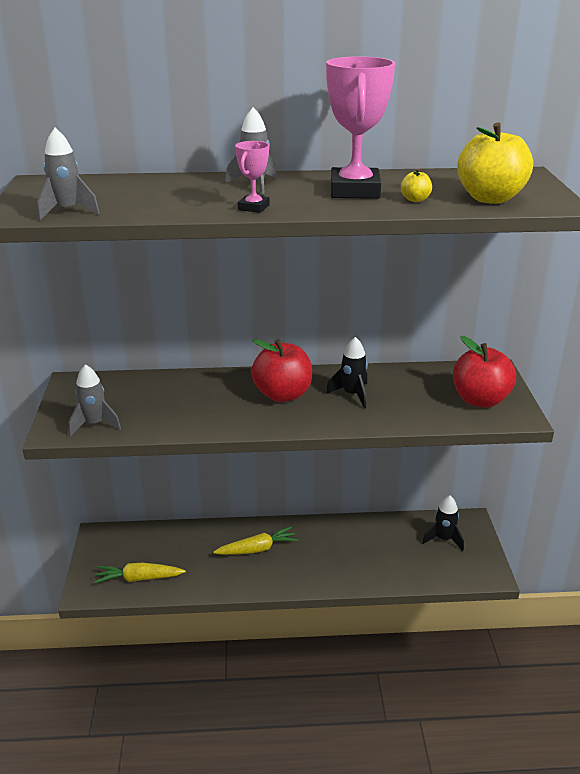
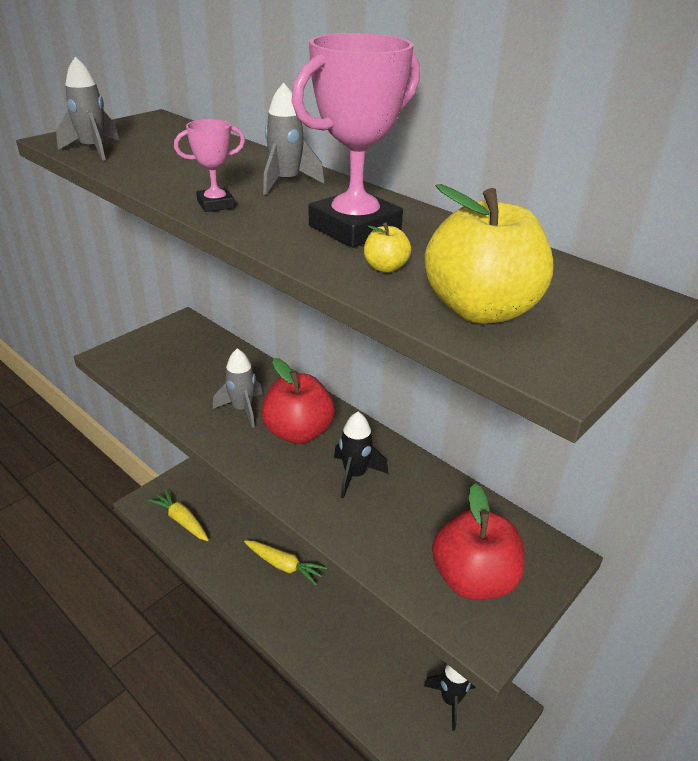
camera: 45 degrees right, 5 degrees up
(94, 424) = (137, 366): grey rocket -> grey rocket (242, 409)

